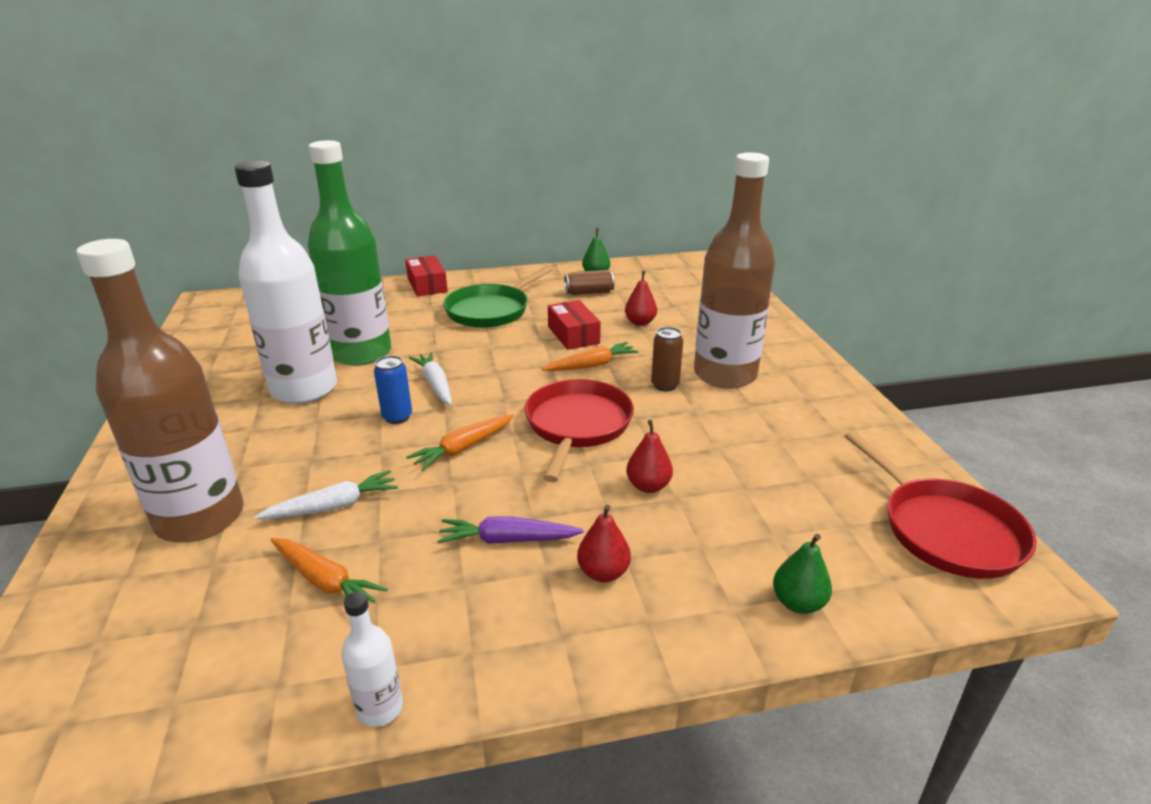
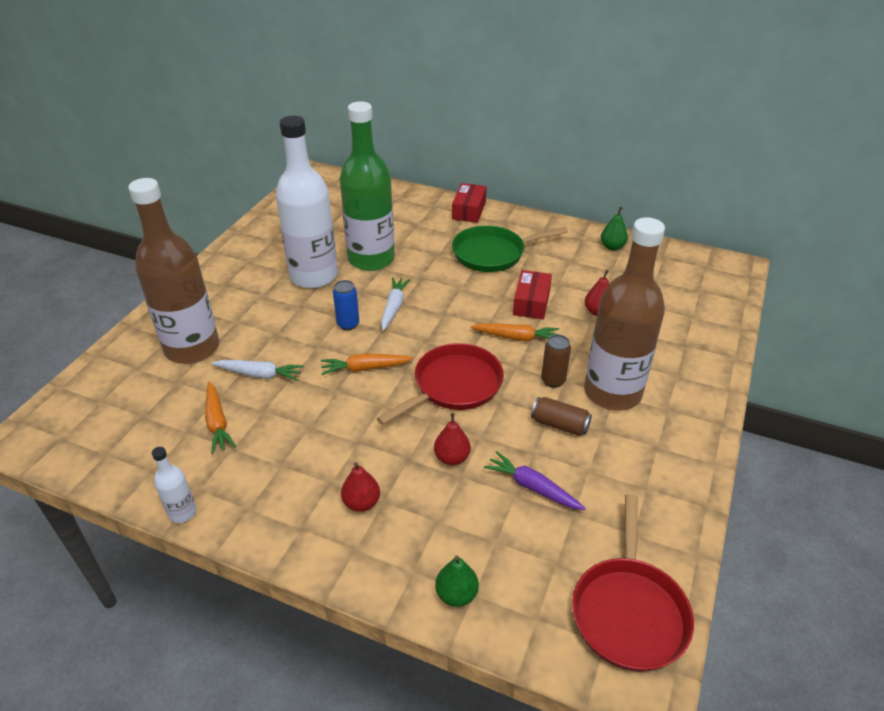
camera: 35 degrees right, 10 degrees up
(508, 540) = (330, 449): purple carrot -> purple carrot (532, 487)
(589, 292) = (587, 264): brown can -> brown can (559, 425)

